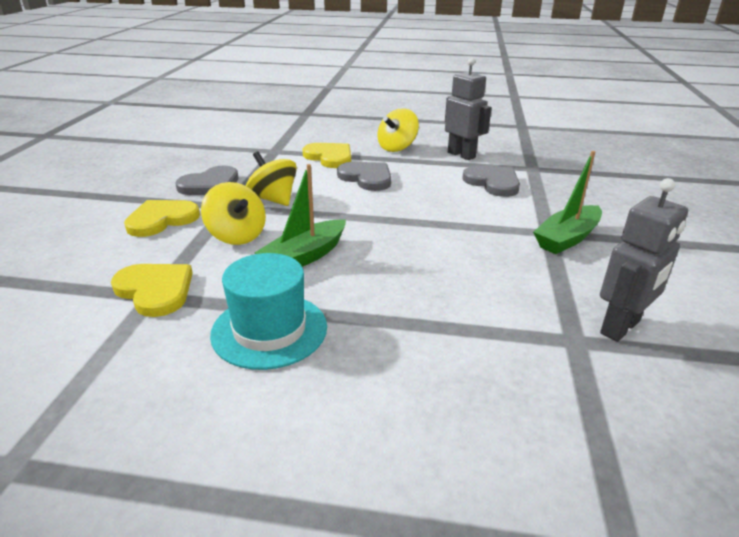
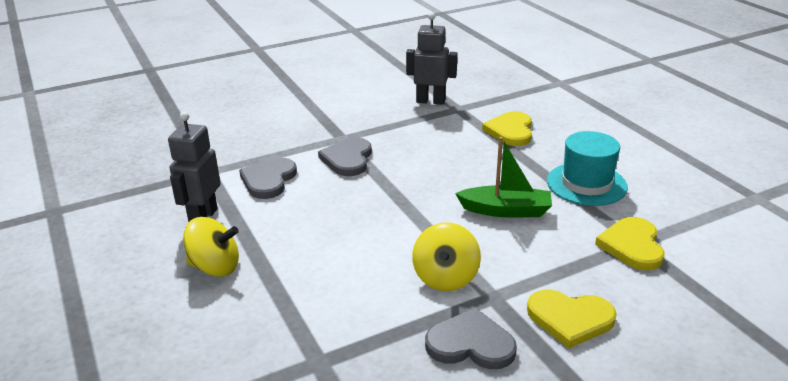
camera: 125 degrees left, 0 degrees up
(237, 236) = (527, 257): yellow spinning top -> none
(329, 157) = (295, 302): yellow heart -> yellow heart (510, 131)
(366, 178) = (330, 248): grey heart -> grey heart (348, 159)
(567, 238) = (344, 130): green boat -> none

